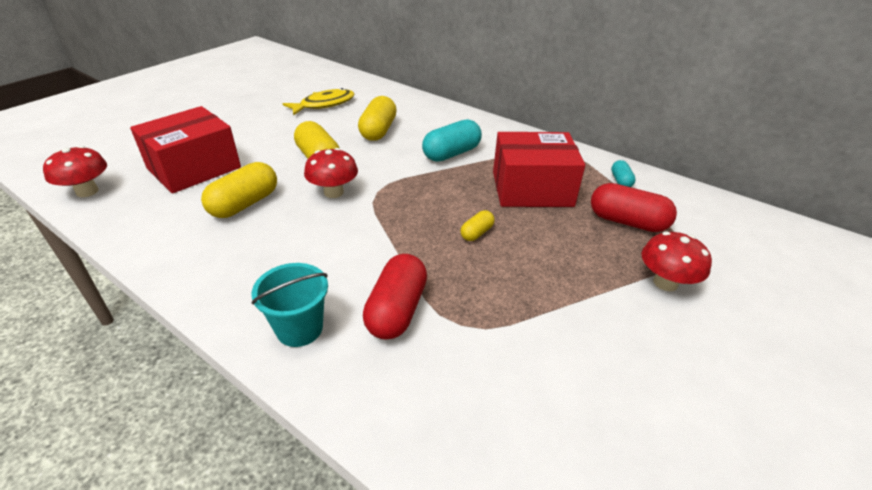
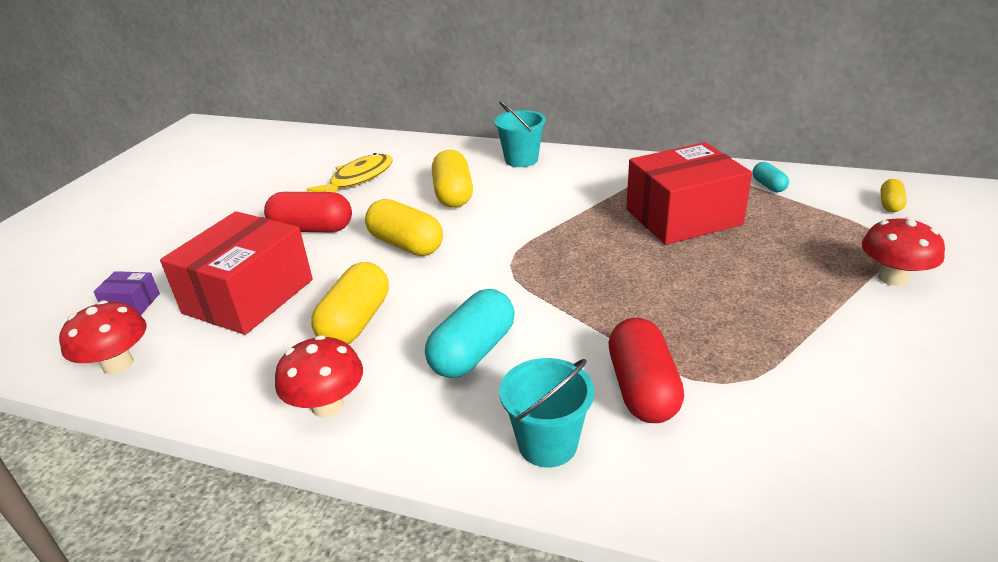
camera: 15 degrees left, 5 degrees down
(125, 154) = (132, 303): none -> purple box
(334, 192) = (458, 279): red mushroom -> red mushroom (327, 405)
(446, 116) = (521, 160): none -> turquoise bucket
(451, 153) = (562, 200): turquoise capsule -> turquoise capsule (473, 352)
(477, 233) = (662, 280): yellow capsule -> yellow capsule (890, 204)
(627, 222) = (808, 226): red capsule -> red capsule (312, 229)

